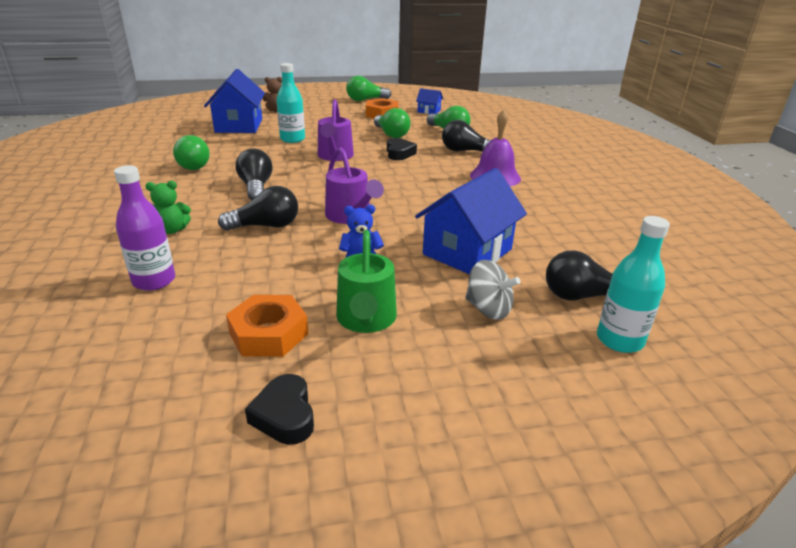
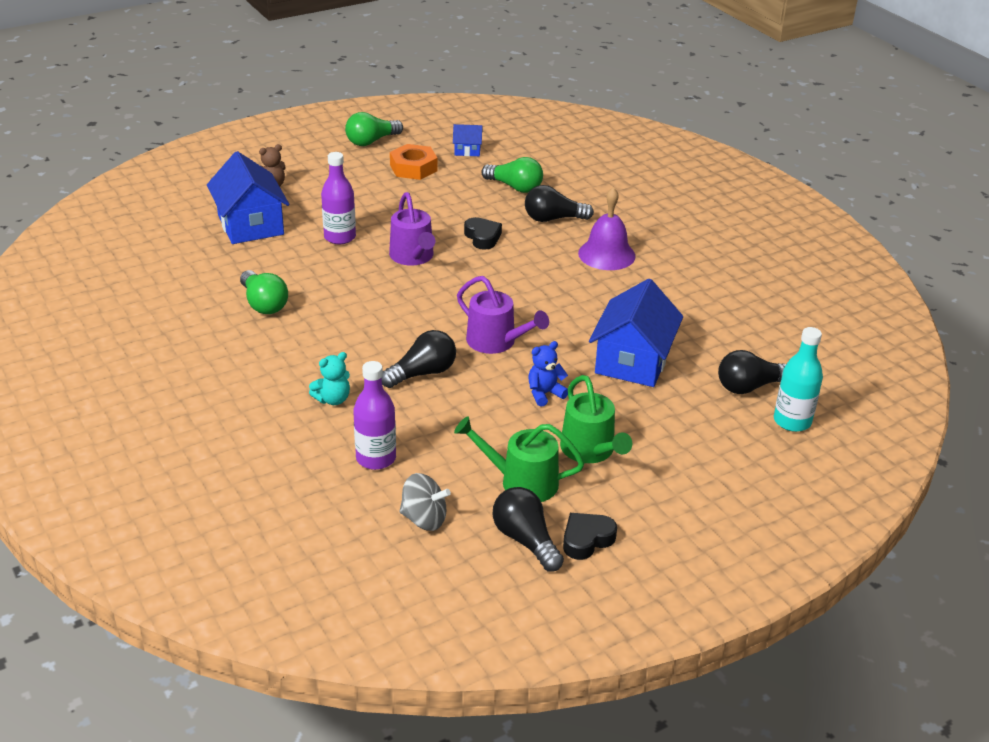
camera: 20 degrees left, 5 degrees up
(172, 230) = (333, 399): green teddy bear -> turquoise teddy bear
(256, 187) = (366, 324): black light bulb -> black light bulb (525, 540)
(268, 333) = (522, 482): orange nut -> green watering can
(285, 415) = (586, 539): black heart -> black heart turned 90 degrees clockwise
(292, 139) = (340, 237): turquoise bottle -> purple bottle
(391, 134) = (451, 205): green light bulb -> none
(488, 309) = (681, 417): grey spinning top -> grey spinning top (424, 519)

